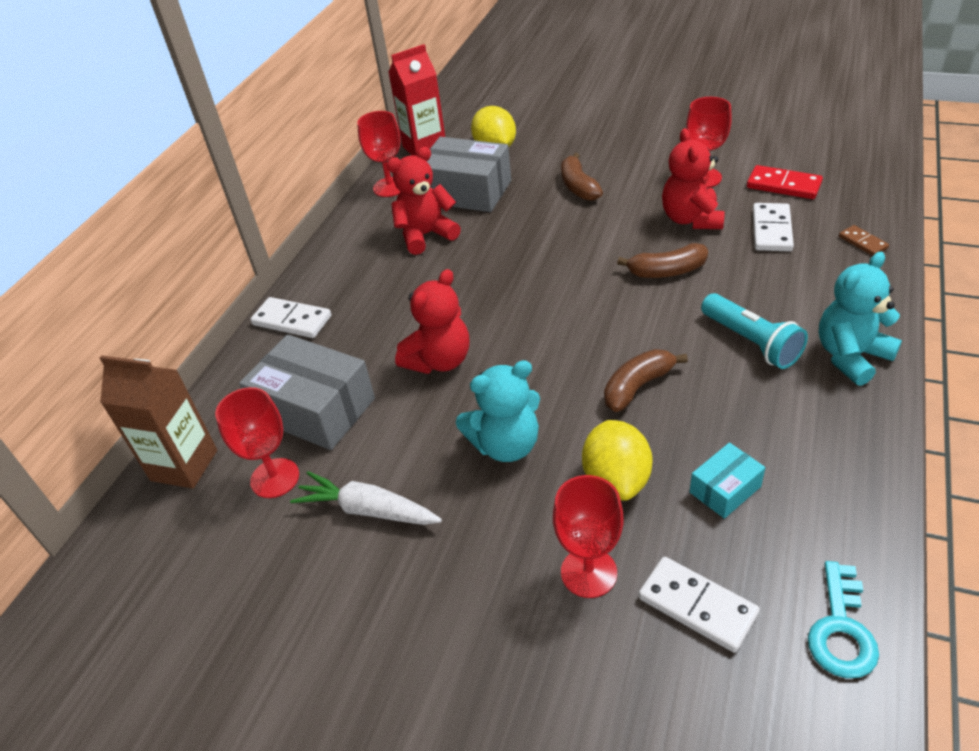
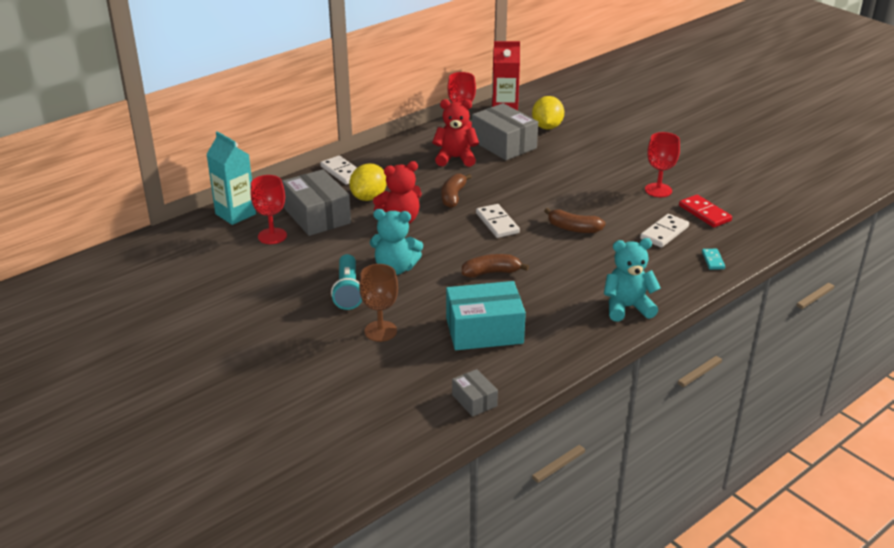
camera: 25 degrees right, 10 degrees down
(184, 465) = (235, 214): brown carton -> turquoise carton
(367, 510) = (303, 266): white carrot -> none
(578, 187) = (574, 166): brown banana -> brown banana (453, 196)
(589, 572) = (380, 331): red goblet -> brown goblet
(616, 480) = (434, 304): yellow lemon -> yellow lemon (369, 197)
(691, 219) = (621, 209): red teddy bear -> none
(697, 606) = (417, 364): white domino -> white domino (497, 223)
(725, 489) = (484, 330): turquoise box -> turquoise box, size x1.97
(751, 342) = (579, 279): turquoise flashlight -> turquoise flashlight (348, 291)
(841, 629) = (474, 400): turquoise key -> grey box
(862, 242) = (713, 260): brown domino -> turquoise domino

